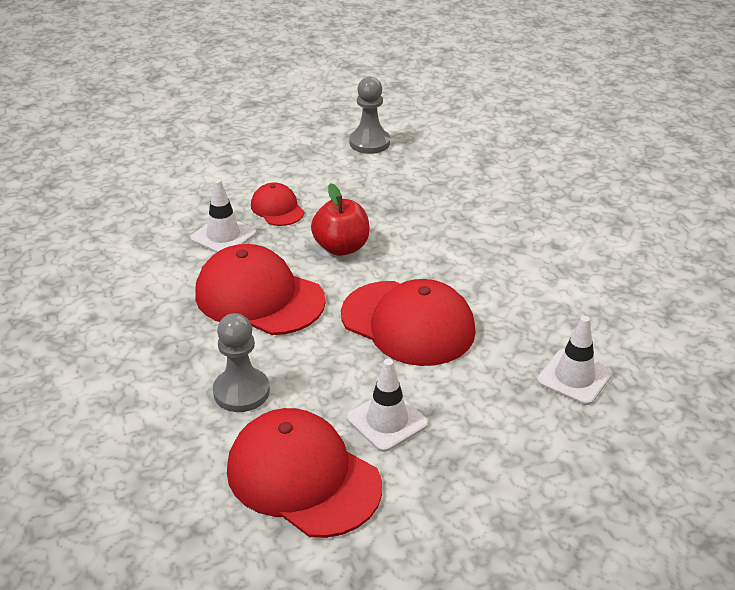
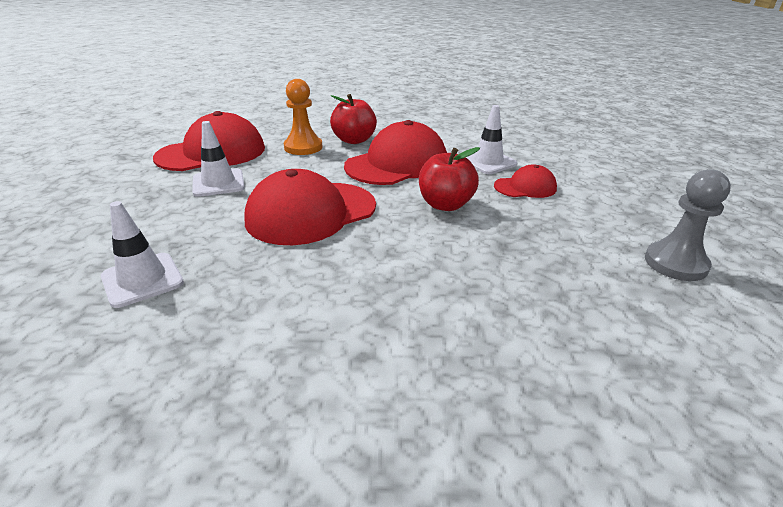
camera: 110 degrees right, 5 degrees down
(195, 352) = (354, 140): none -> red apple
(241, 392) = (303, 147): grey pawn -> orange pawn

